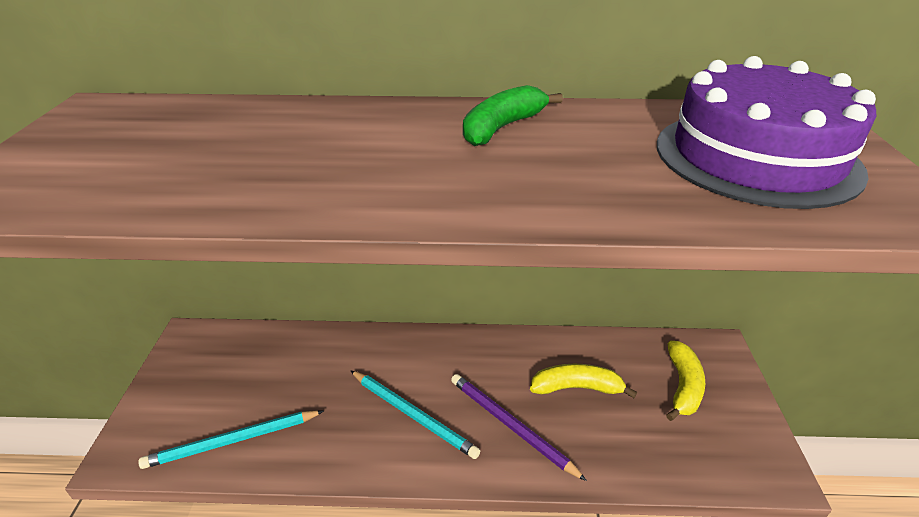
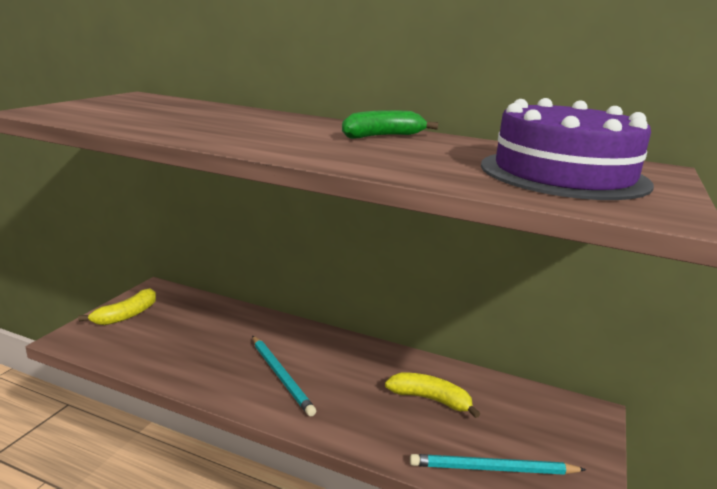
camera: 20 degrees right, 15 degrees down
(232, 441) = (143, 352): turquoise pencil -> turquoise pencil (492, 469)
(510, 425) = (354, 406): purple pencil -> none
(682, 386) = (533, 427): yellow banana -> yellow banana (126, 315)

